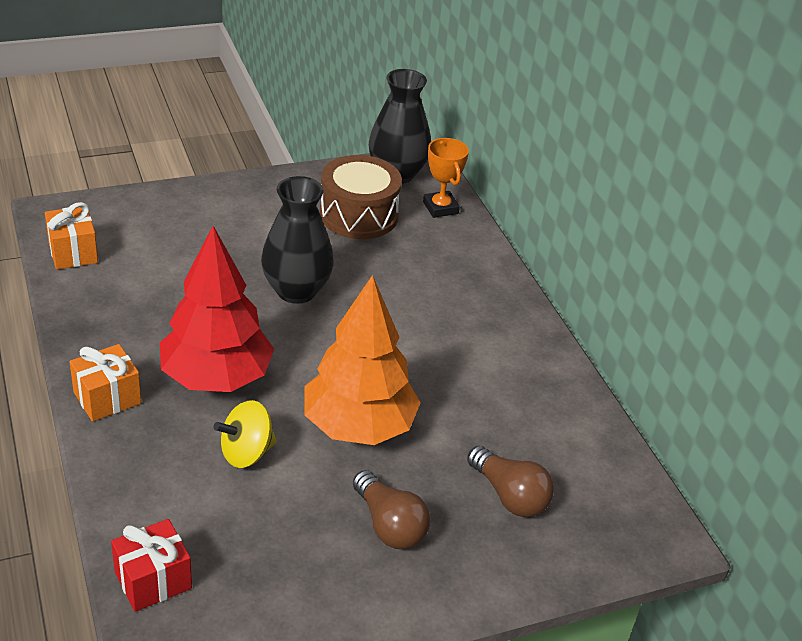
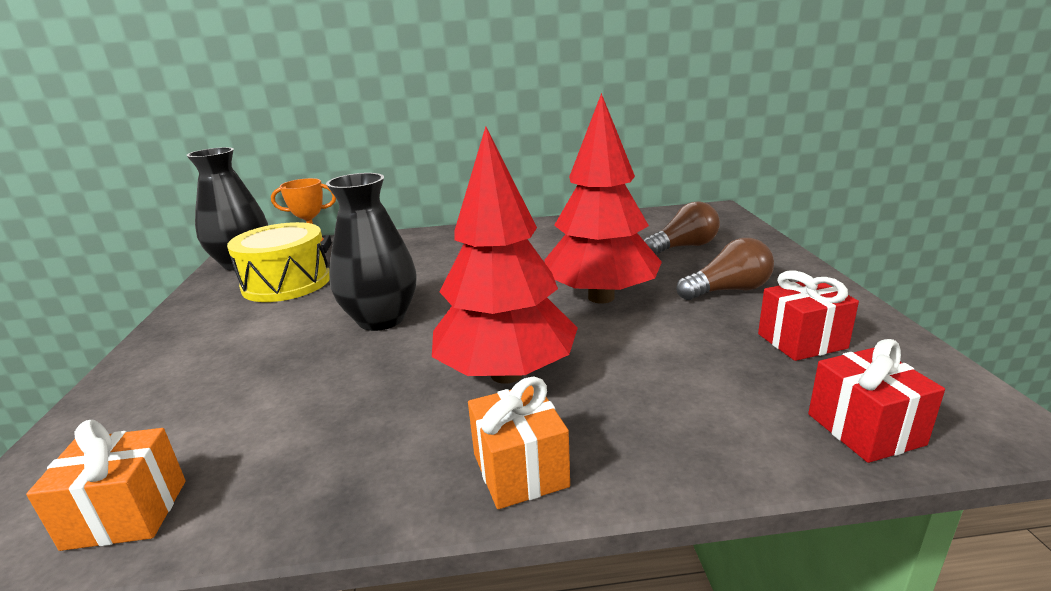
camera: 70 degrees left, 15 degrees down
(246, 453) = (637, 357): yellow spinning top -> none
(285, 567) = (801, 341): none -> red gift
(358, 215) = (287, 283): brown drum -> yellow drum
(358, 426) = (601, 297): orange tree -> red tree

